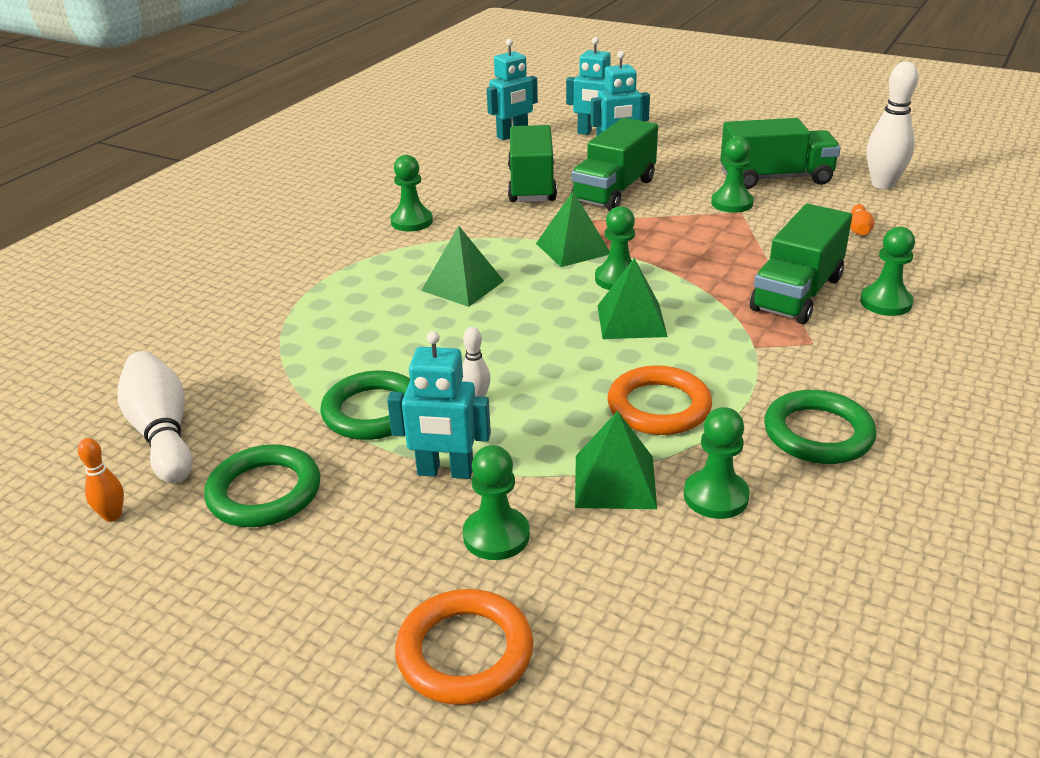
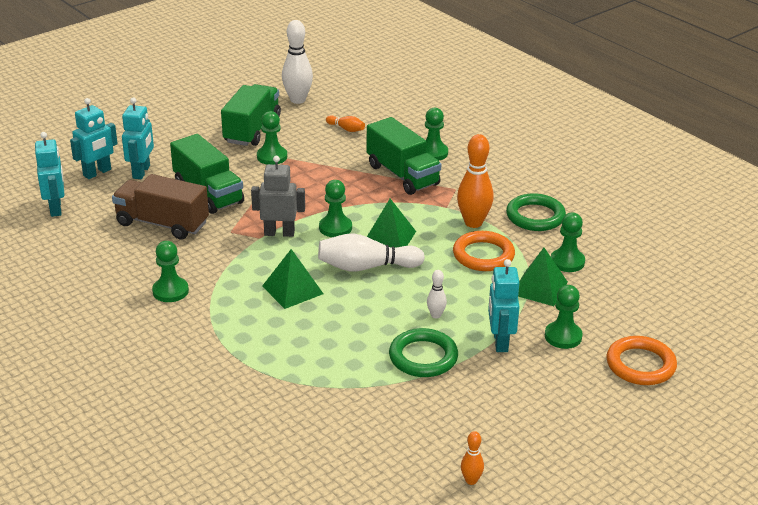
camera: 70 degrees left, 0 degrees up
(162, 433) = (390, 452): white bowling pin -> white bowling pin (366, 267)
(264, 492) = (481, 413): green ring -> none
(445, 472) = (500, 342): turquoise robot -> turquoise robot turned 150 degrees clockwise
(531, 185) = (162, 224): green truck -> brown truck
(573, 248) = (279, 233): green pyramid -> grey robot
(737, 378) = (473, 223): none -> orange bowling pin

